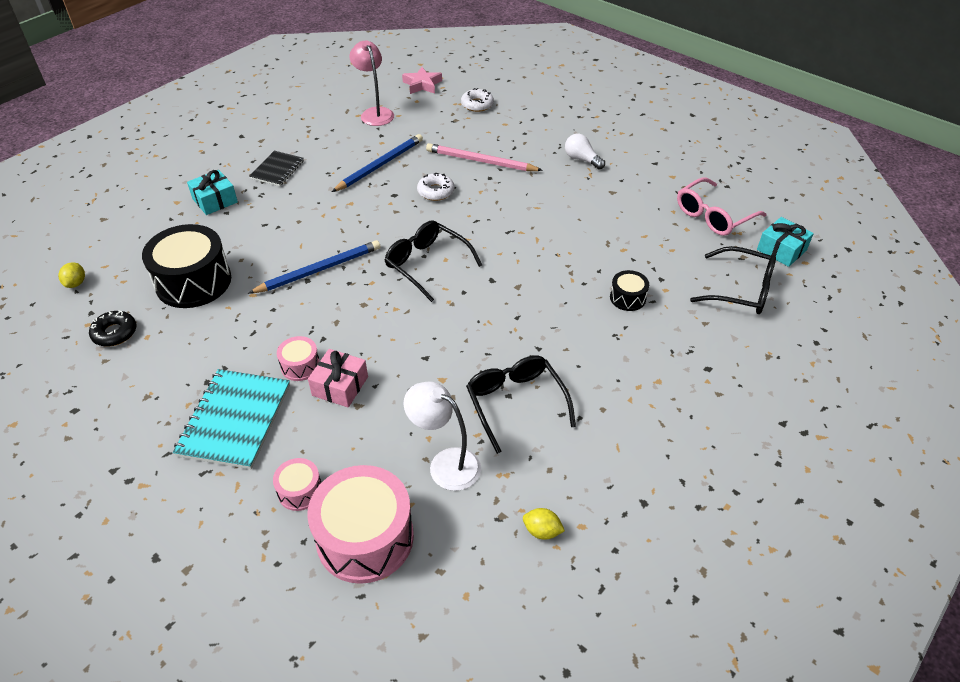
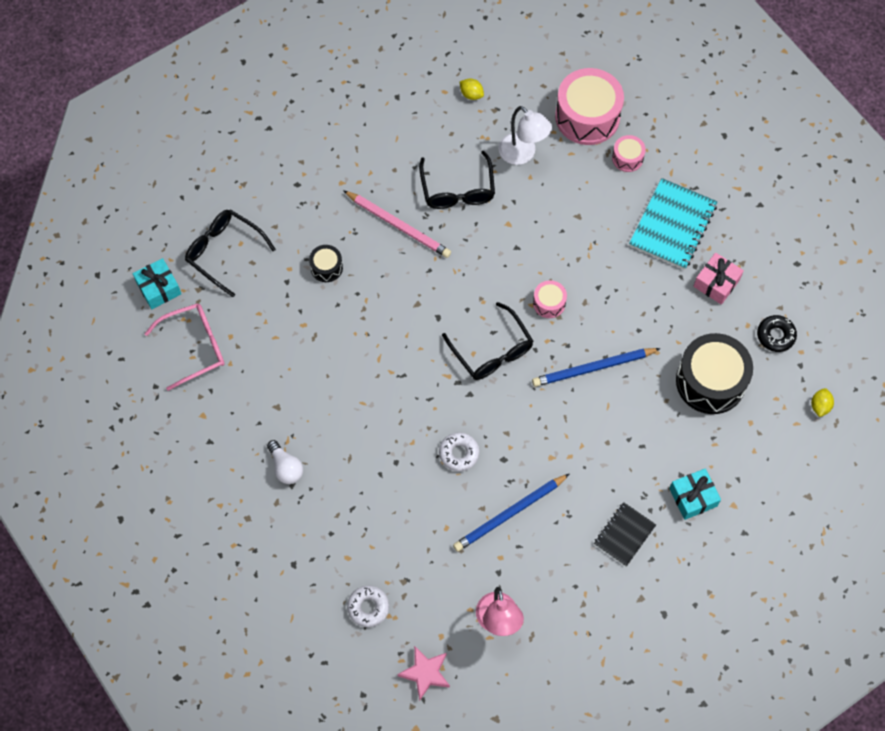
camera: 165 degrees left, 20 degrees up
(300, 366) = (619, 263): pink drum -> pink drum (549, 303)
(340, 386) = (589, 236): pink gift -> pink gift (716, 283)
(480, 161) = (397, 492): pink pencil -> pink pencil (398, 225)

